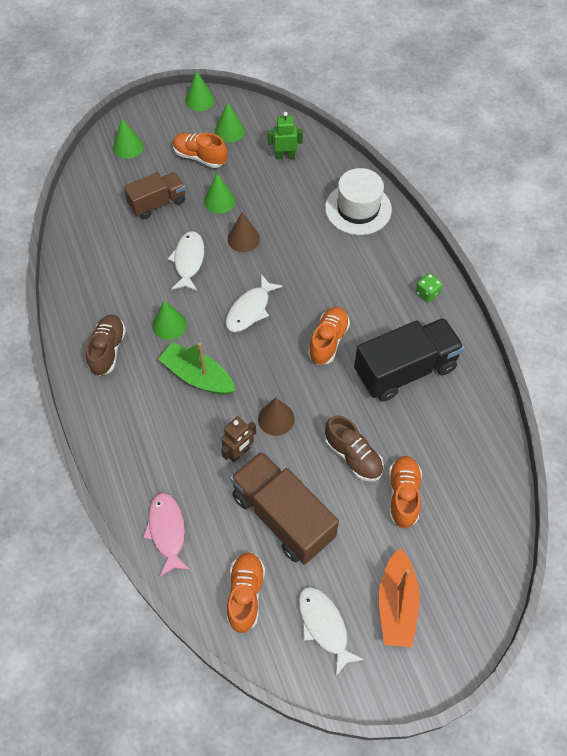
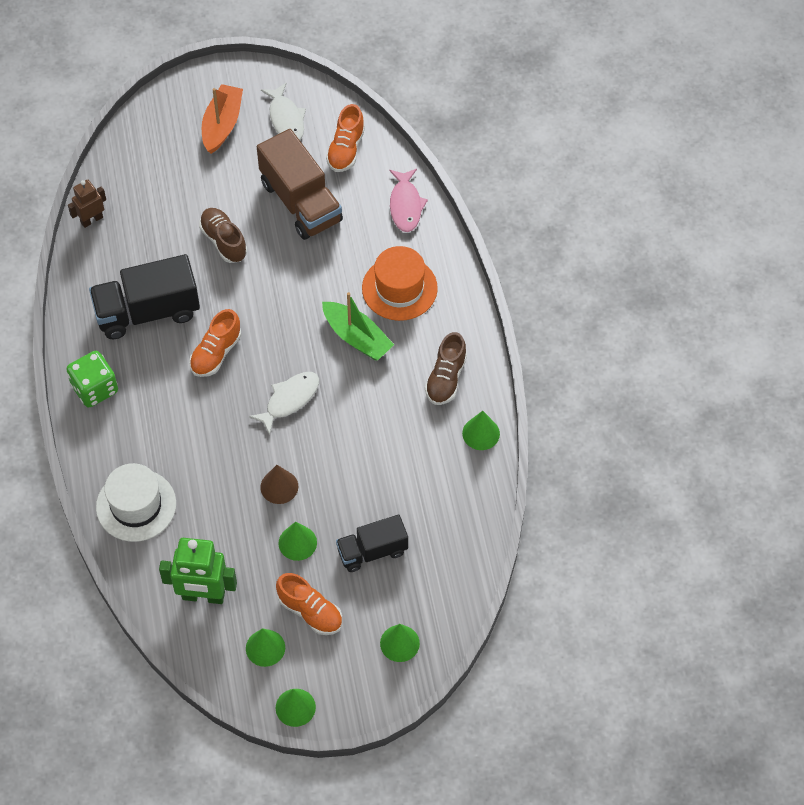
camera: 170 degrees left, 0 degrees up
(157, 203) = (372, 551): brown truck -> black truck
(162, 433) = (399, 288): none -> orange hat
(169, 325) = (378, 396): green cone -> green cone (481, 433)
(188, 261) = (346, 468): white fish -> none
(239, 452) = (329, 260): brown robot -> brown robot (91, 220)
(276, 419) = (288, 285): brown cone -> none
(285, 156) = (203, 596): green robot -> green robot, size x1.69
(403, 495) = (188, 202): orange shoe -> none
(427, 293) = (95, 389): green dice -> green dice, size x1.80

